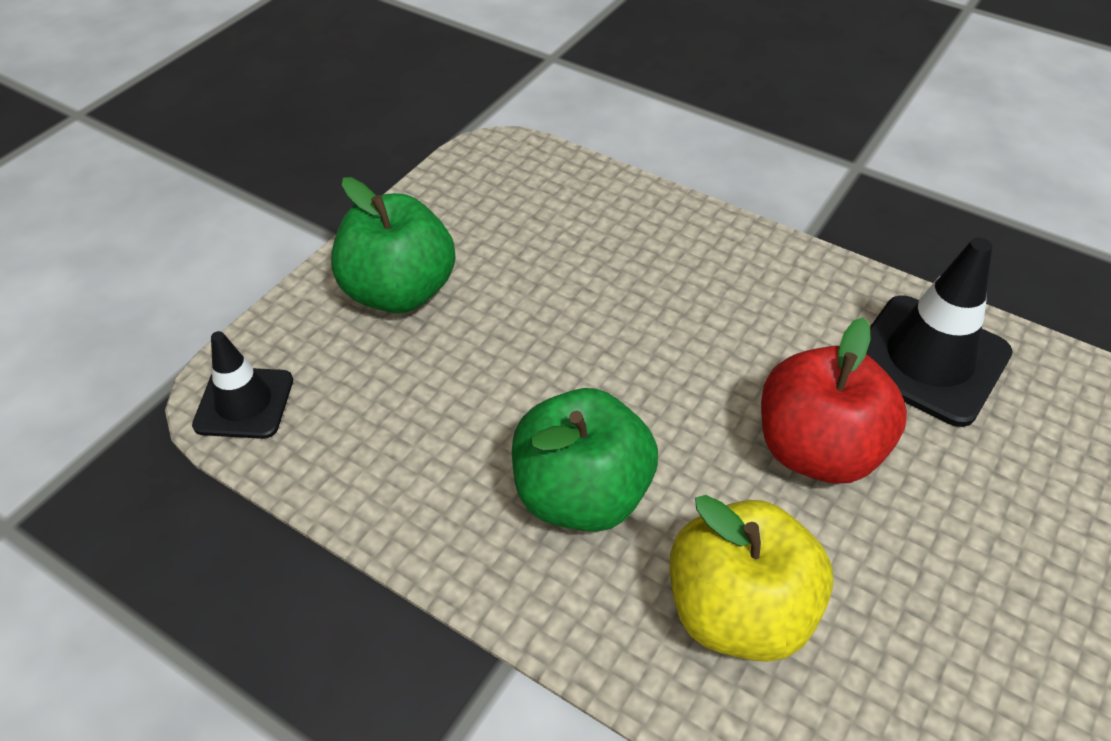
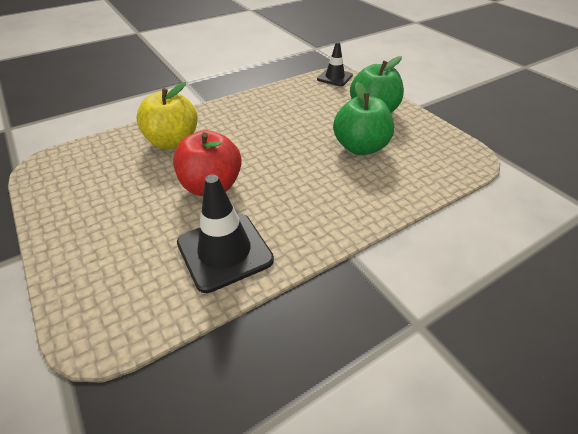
camera: 115 degrees right, 5 degrees down
(581, 495) = (245, 125): green apple -> green apple (360, 147)

